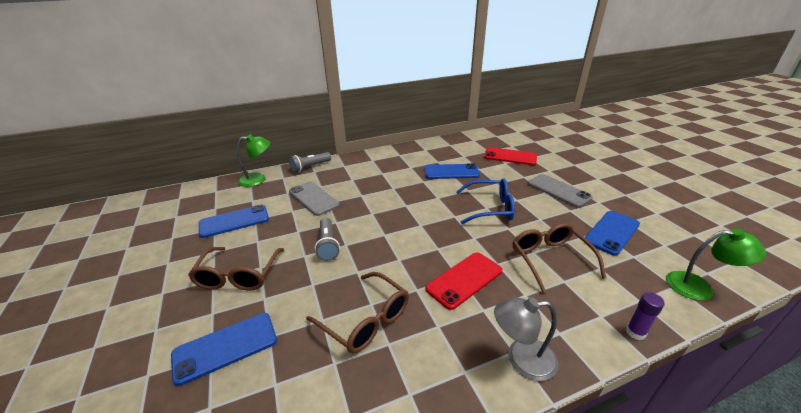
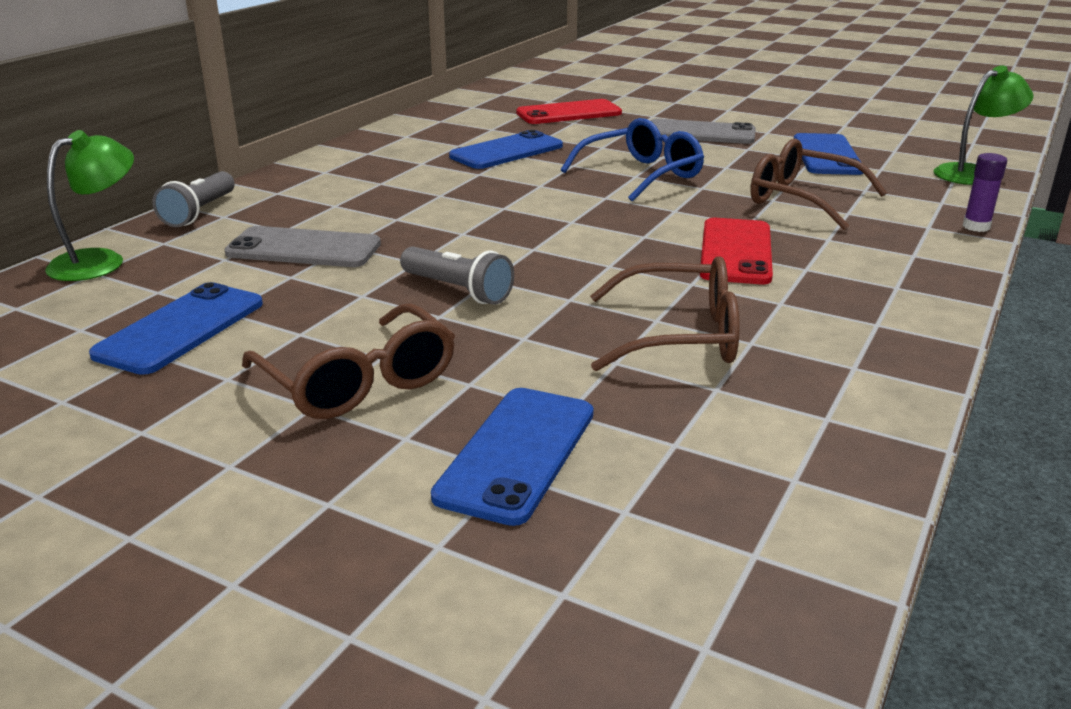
camera: 40 degrees left, 5 degrees down
(521, 359) = (913, 289): grey lamp -> none

